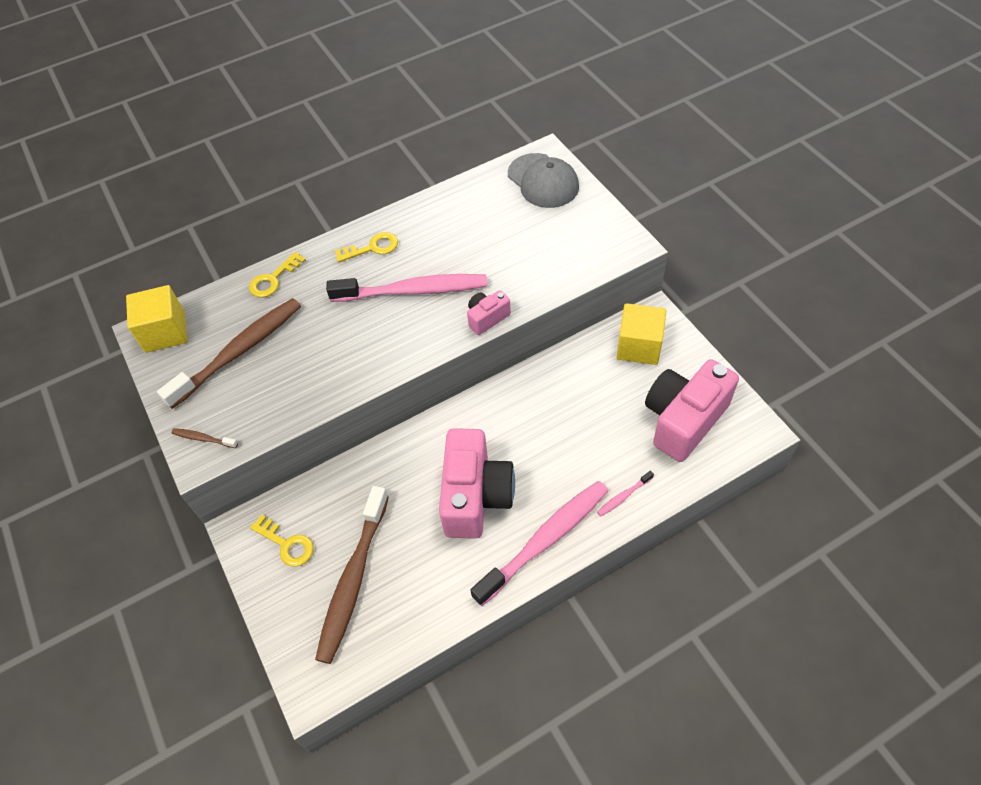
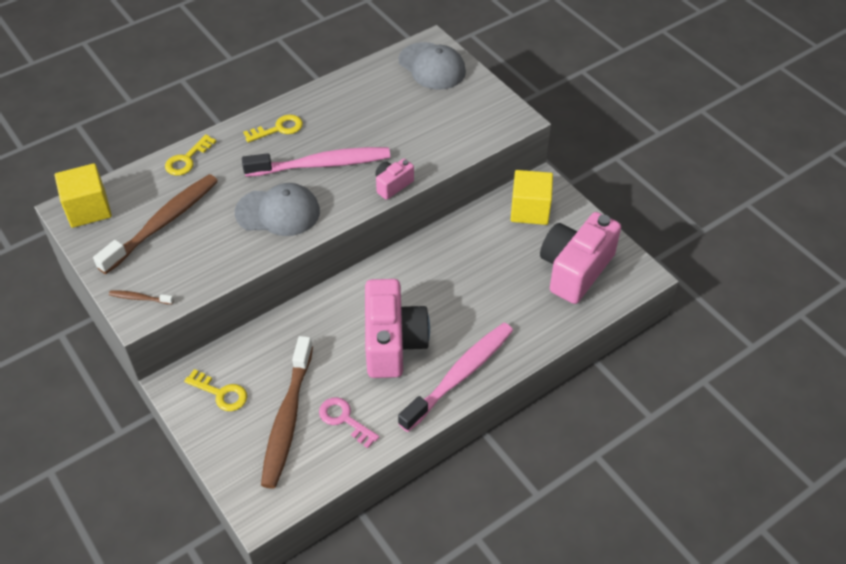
camera: 10 degrees left, 5 degrees down
(361, 345) = (278, 212): none -> grey cap
(414, 585) = (344, 419): none -> pink key
(623, 496) = (527, 335): pink toothbrush -> none

